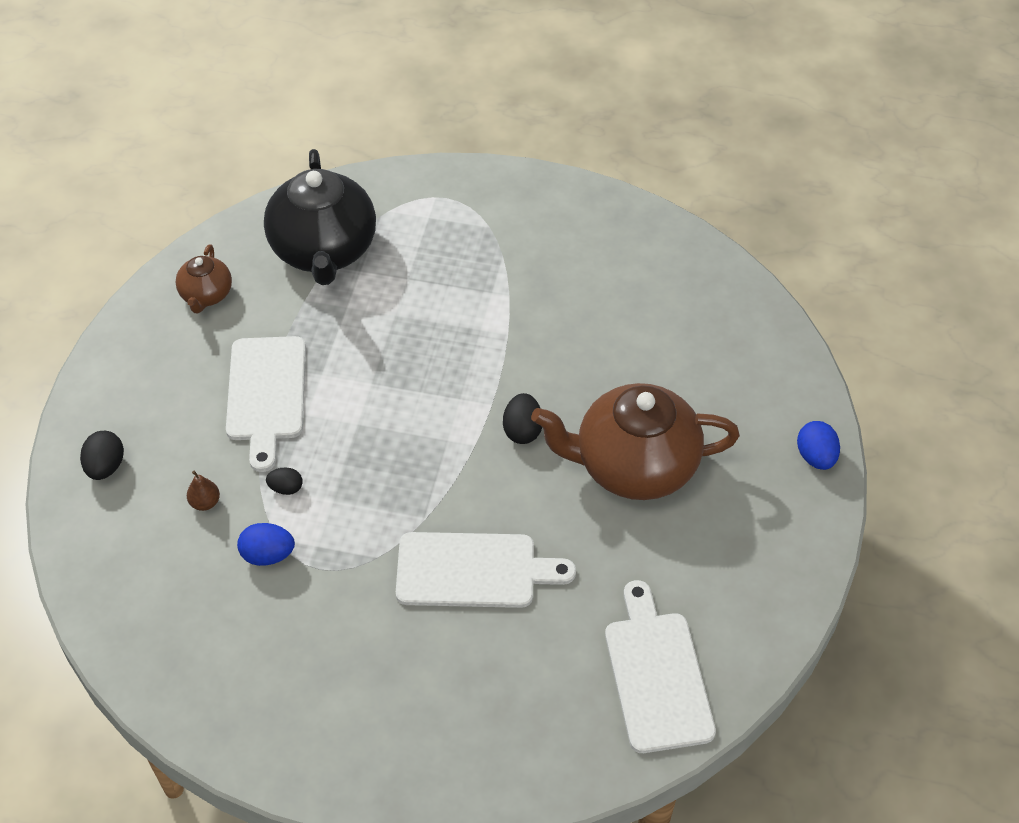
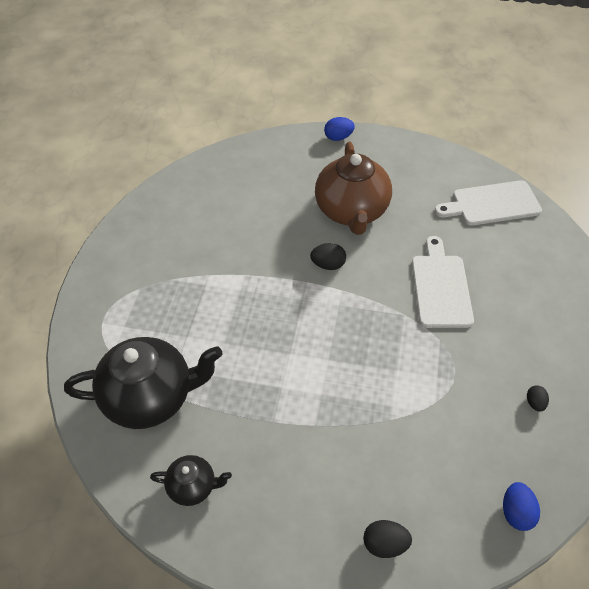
camera: 90 degrees left, 0 degrees up
(205, 502) = (410, 457): brown pear -> none
(206, 295) = (193, 486): brown teapot -> black teapot
(266, 394) = (302, 425): white cutting board -> none
(268, 555) = (450, 407): blue egg -> blue egg (516, 512)
(286, 488) = (390, 401): black egg -> black egg (535, 403)

